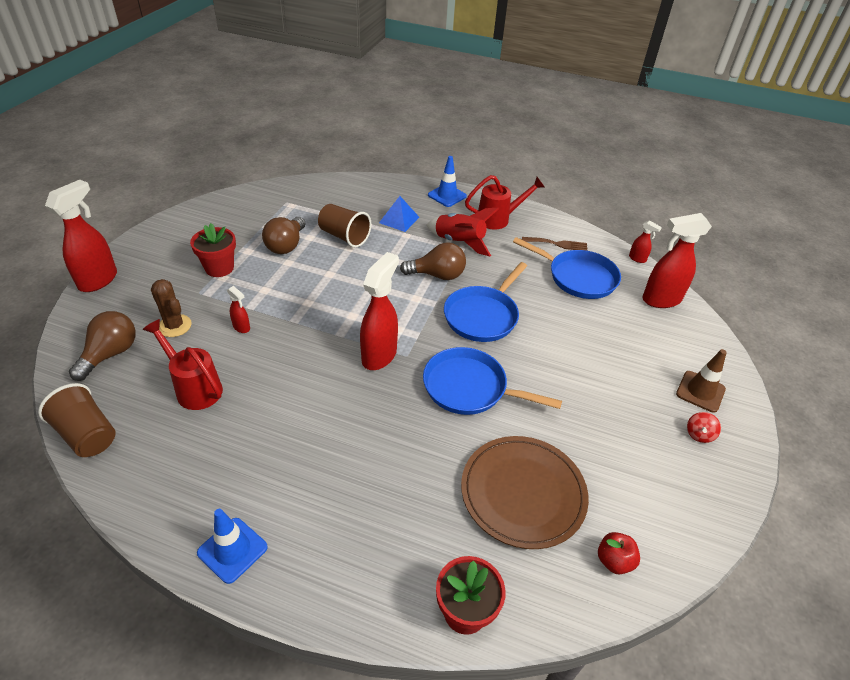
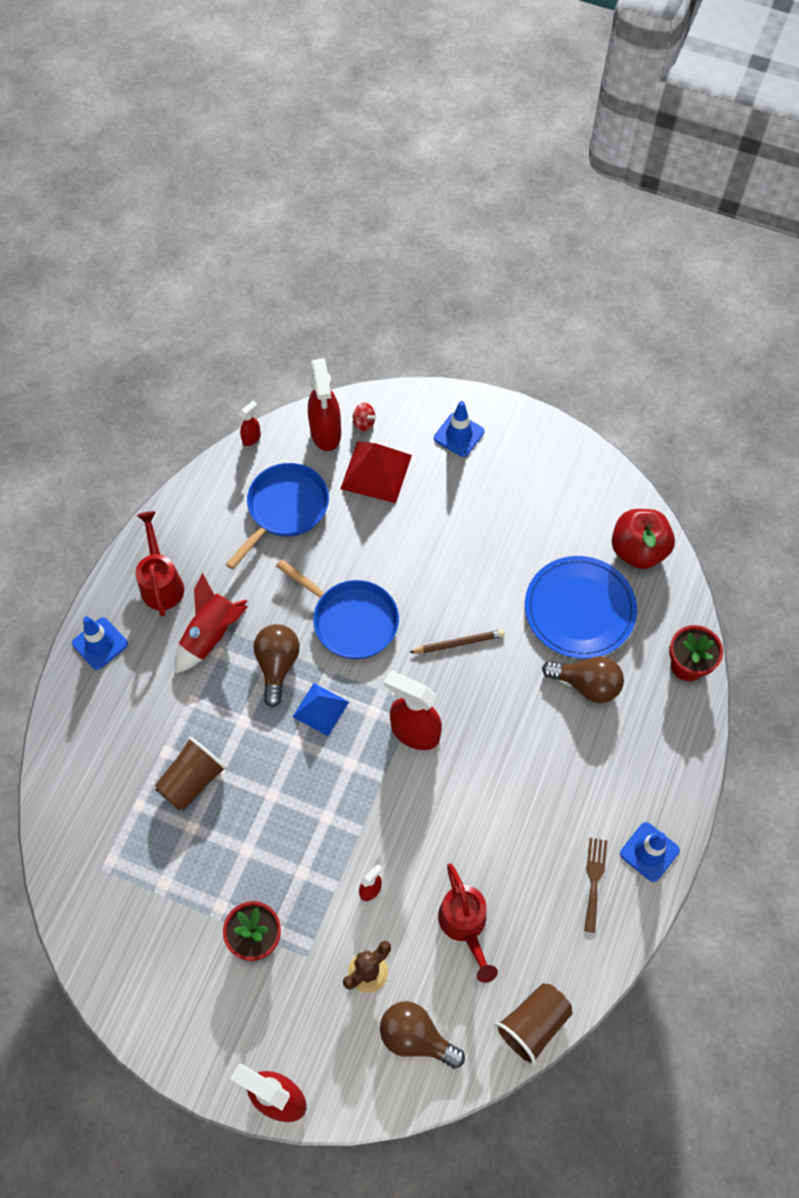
camera: 85 degrees left, 20 degrees up
(194, 387) = (465, 926): red watering can -> red watering can turned 60 degrees counterclockwise
(286, 245) = (209, 856): brown light bulb -> brown light bulb (586, 684)
(399, 219) = (156, 709): blue pyramid -> blue pyramid (320, 709)
(470, 388) = (459, 643): blue pan -> brown pencil
(523, 493) = (579, 609): brown plate -> blue plate
(557, 244) = (219, 520): brown fork -> brown fork (594, 880)
(614, 561) = (638, 550): red apple -> red apple, size x1.90
(634, 331) = (376, 471): none -> red pyramid
(699, 434) = (510, 451): red spinning top -> red spinning top (364, 423)
(700, 391) = (459, 435): brown traffic cone -> blue traffic cone

